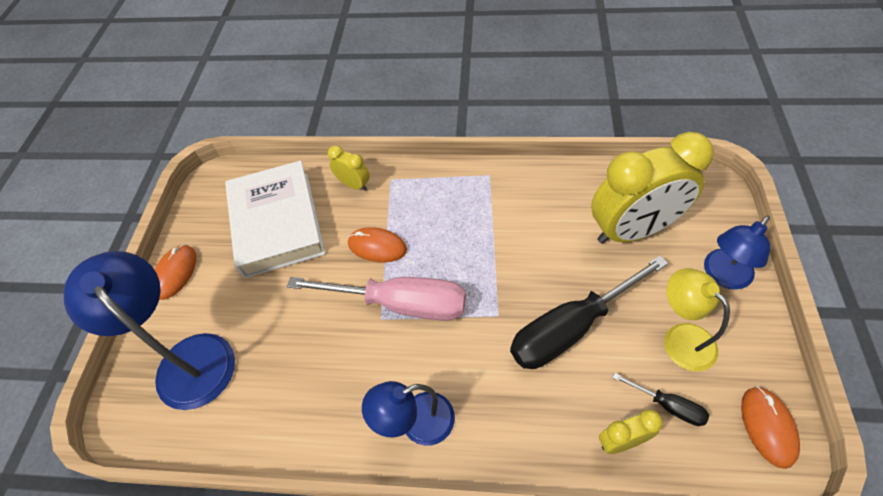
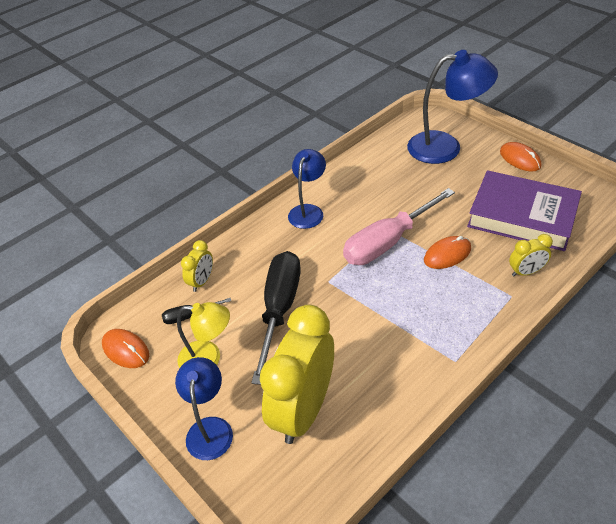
camera: 130 degrees right, 10 degrees down
(277, 223) = (522, 216): white book -> purple book

